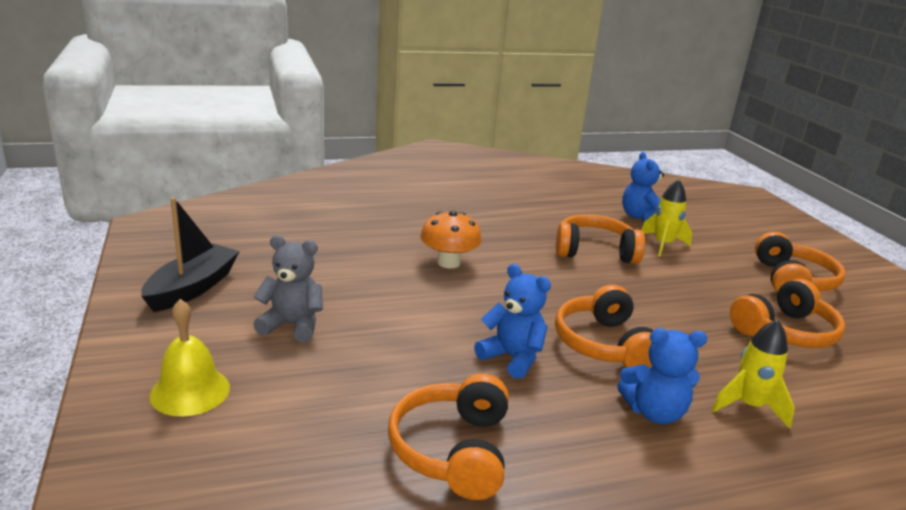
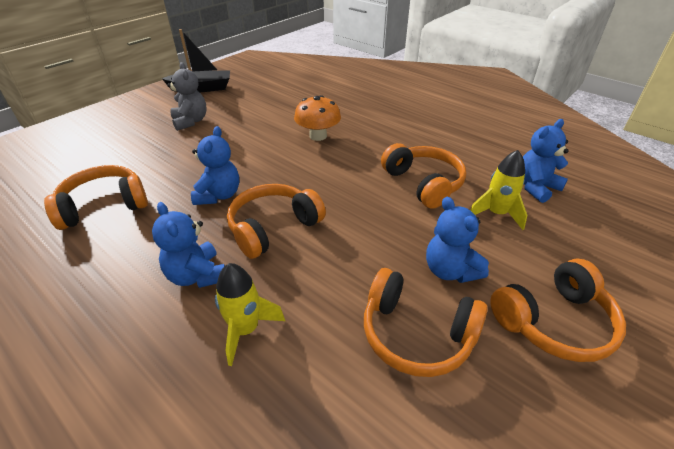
camera: 60 degrees right, 15 degrees up
(190, 391) = (113, 123): yellow bell -> none
(721, 290) = (450, 270): none -> blue teddy bear

